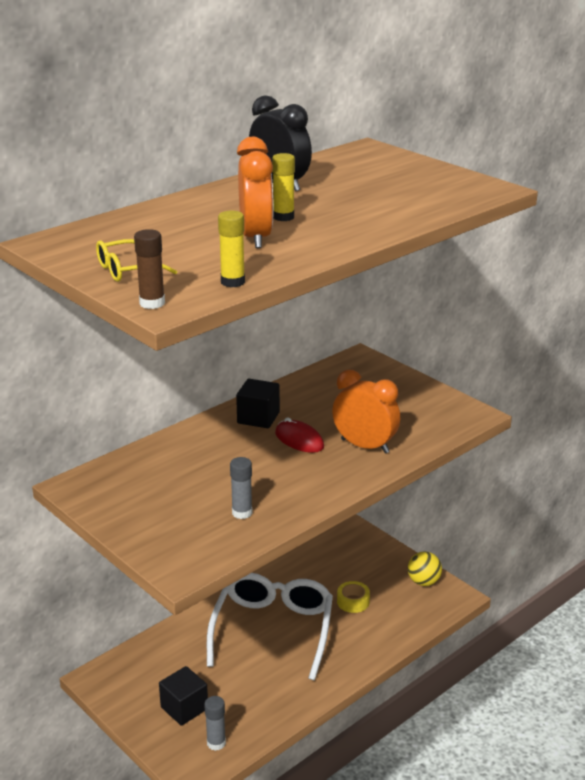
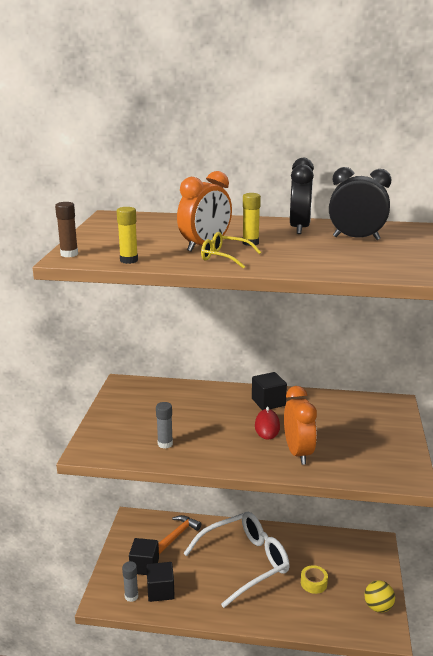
camera: 50 degrees right, 5 degrees down
(127, 270) = (105, 238): yellow glasses -> yellow glasses (224, 257)
(171, 656) = (177, 535): none -> orange hammer
(236, 715) = (160, 591): none -> black cube
(352, 177) = (356, 238): none -> black clock

